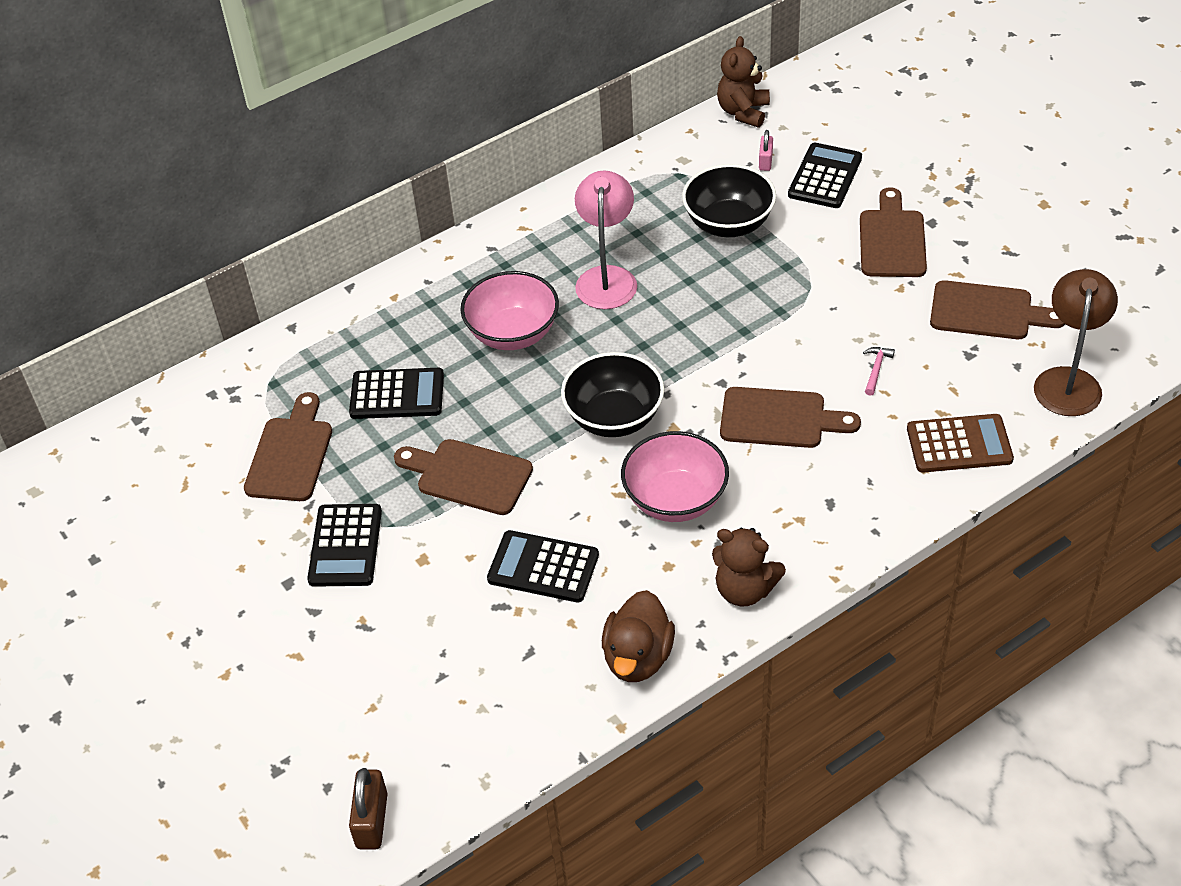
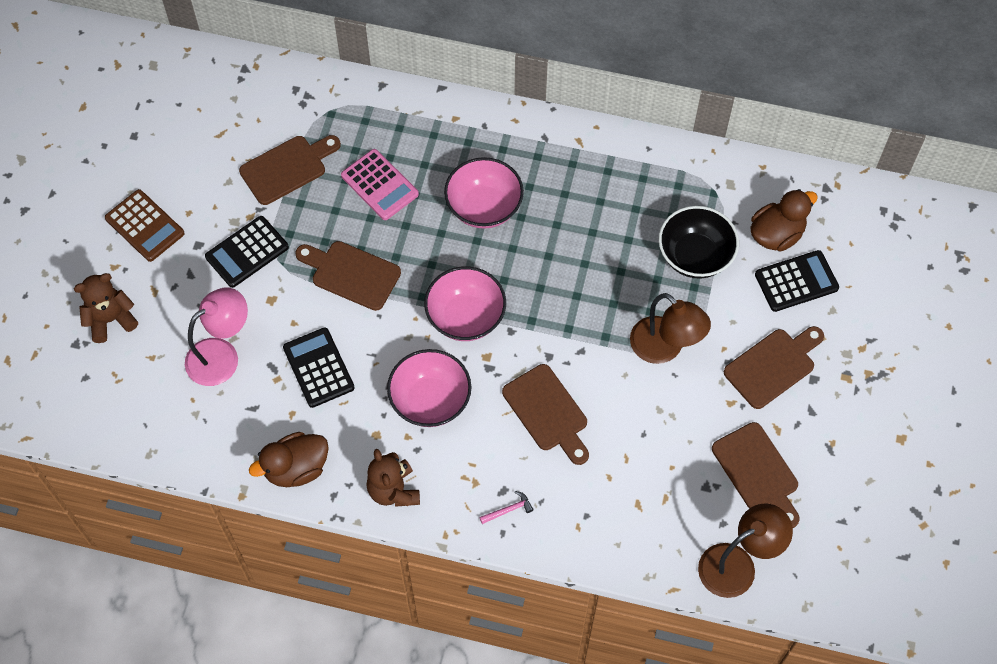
camera: 45 degrees right, 15 degrees up
(372, 821) = (82, 417): brown padlock -> none
(397, 394) = (379, 185): black calculator -> pink calculator
(468, 476) = (351, 274): brown cutting board -> brown cutting board turned 45 degrees counterclockwise
(607, 278) = (579, 222): pink lamp -> pink lamp (222, 355)
(614, 418) = (465, 317): black bowl -> pink bowl
(743, 112) = (813, 185): brown teddy bear -> brown teddy bear (111, 320)
(765, 161) = (776, 234): pink padlock -> brown duck
(799, 298) = (664, 348): none -> brown lamp
(876, 370) = (641, 439): pink hammer -> pink hammer (508, 510)
(959, 444) = (619, 534): brown calculator -> brown calculator (145, 226)

